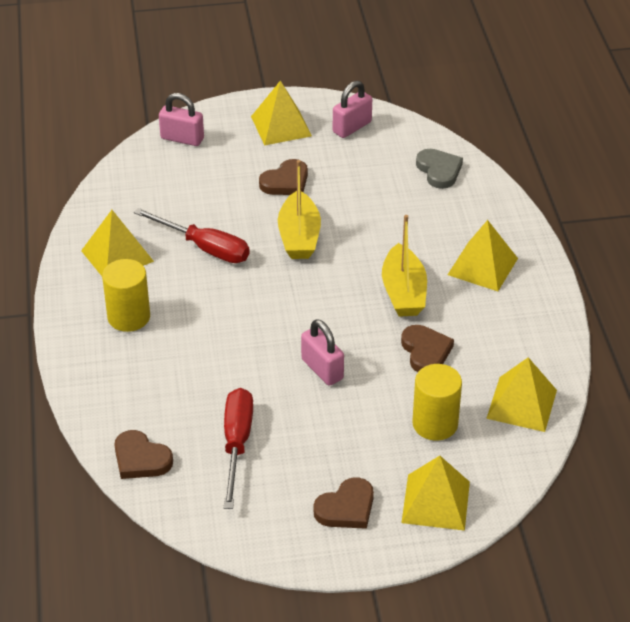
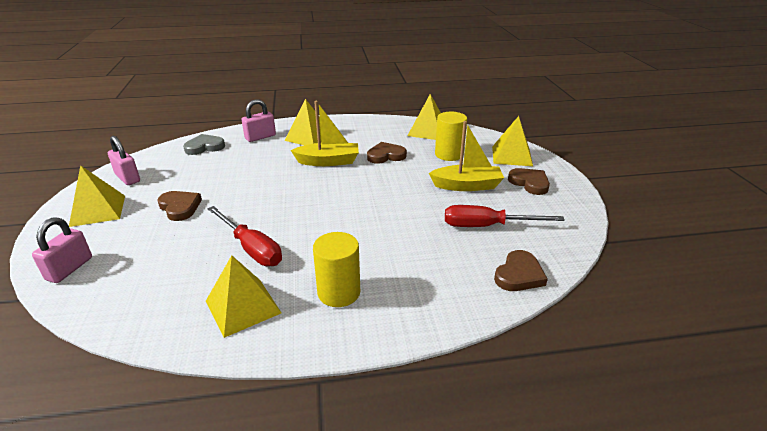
camera: 90 degrees left, 10 degrees down
(205, 248) = (251, 248): red screwdriver -> red screwdriver turned 105 degrees clockwise
(299, 236) = (254, 201): yellow boat -> yellow boat (467, 186)
(322, 369) = (404, 191): pink padlock -> pink padlock (260, 137)

